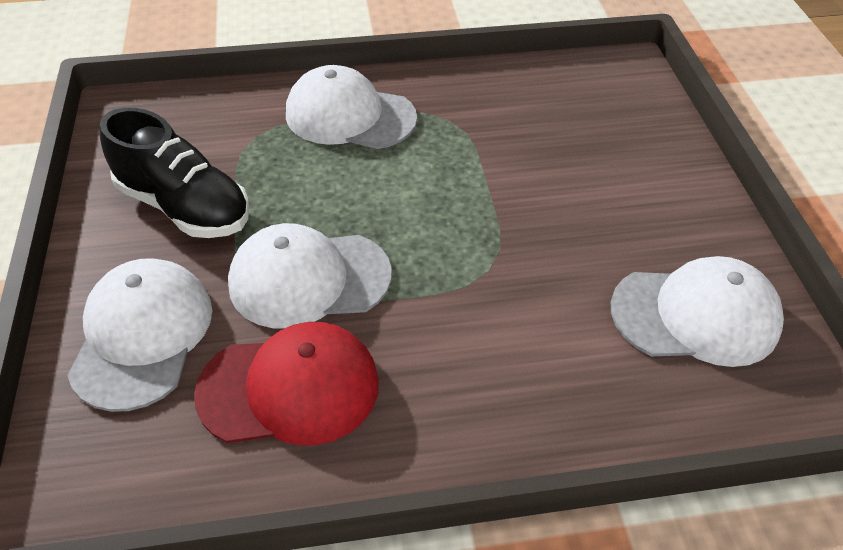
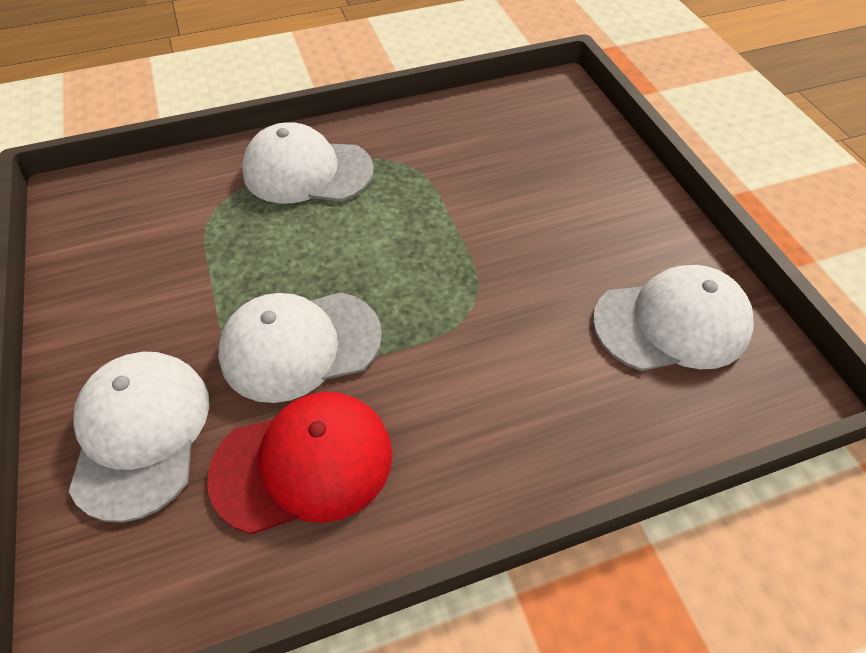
camera: 10 degrees left, 5 degrees up
(184, 206) = (159, 288): black shoe -> none

